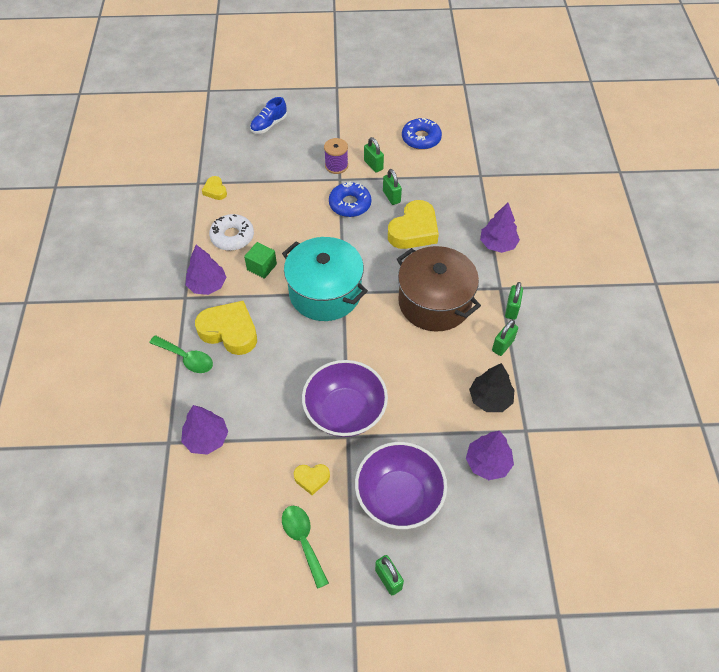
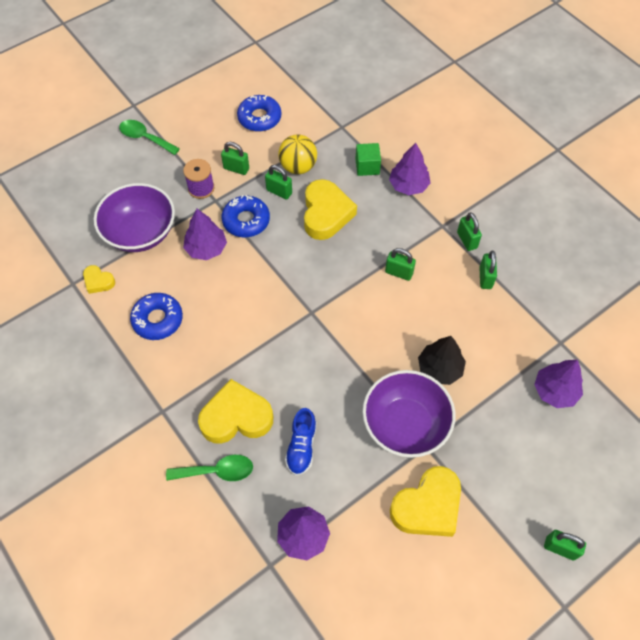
camera: 35 degrees left, 5 degrees up
(207, 285) = (174, 384): purple tree -> purple tree (206, 248)
(232, 237) = (157, 320): white donut -> blue donut
(262, 267) = (213, 333): green cube -> green cube (367, 166)
(269, 125) = (96, 181): blue shoe -> blue shoe (301, 446)
(303, 540) = (466, 567): green spoon -> green spoon (145, 138)
(312, 479) = (427, 506): yellow heart -> yellow heart, size x2.01
(325, 292) = (295, 322): turquoise pot -> none
(399, 496) = (511, 470): purple bowl -> purple bowl (140, 233)
(421, 187) = (298, 167): none -> yellow ball
(434, 302) = (399, 272): brown pot -> green padlock
(490, 399) = (513, 333): black tree -> black tree (440, 368)

